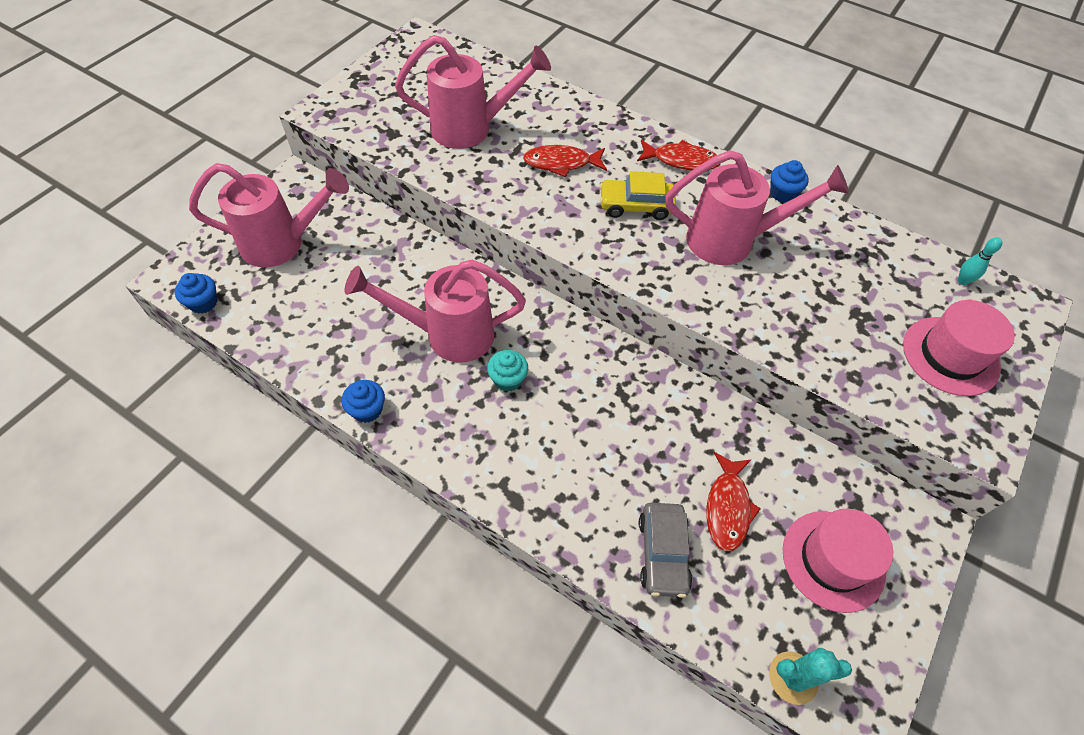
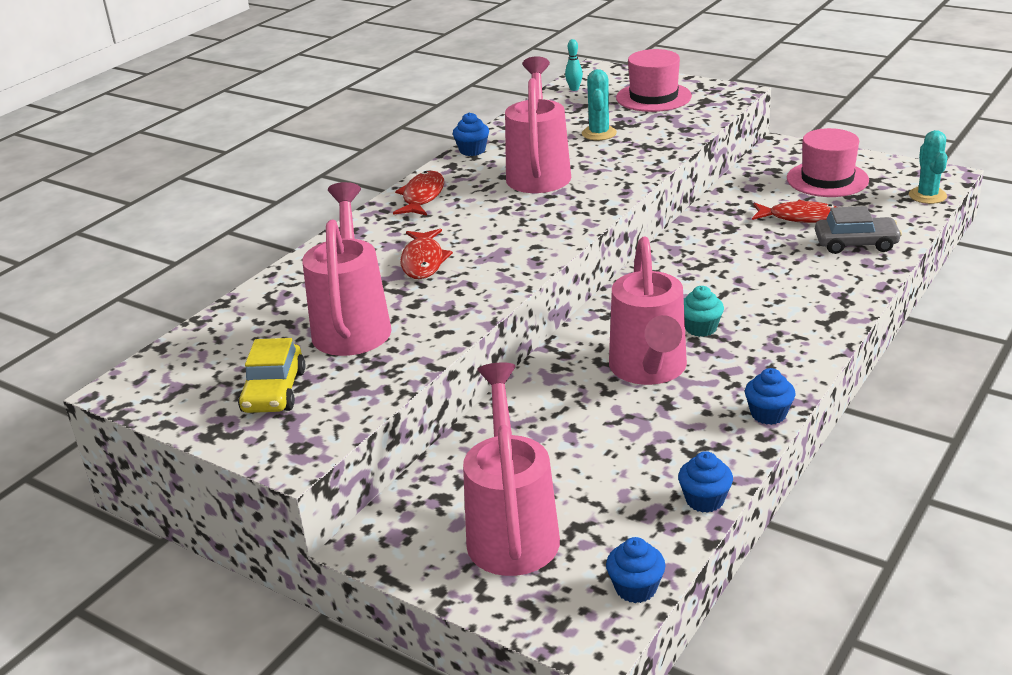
camera: 85 degrees left, 25 degrees down
(275, 351) = (704, 500): none -> blue cupcake
(635, 206) = (492, 218): yellow car -> yellow car (274, 391)
(833, 295) = (599, 133): none -> turquoise cactus

